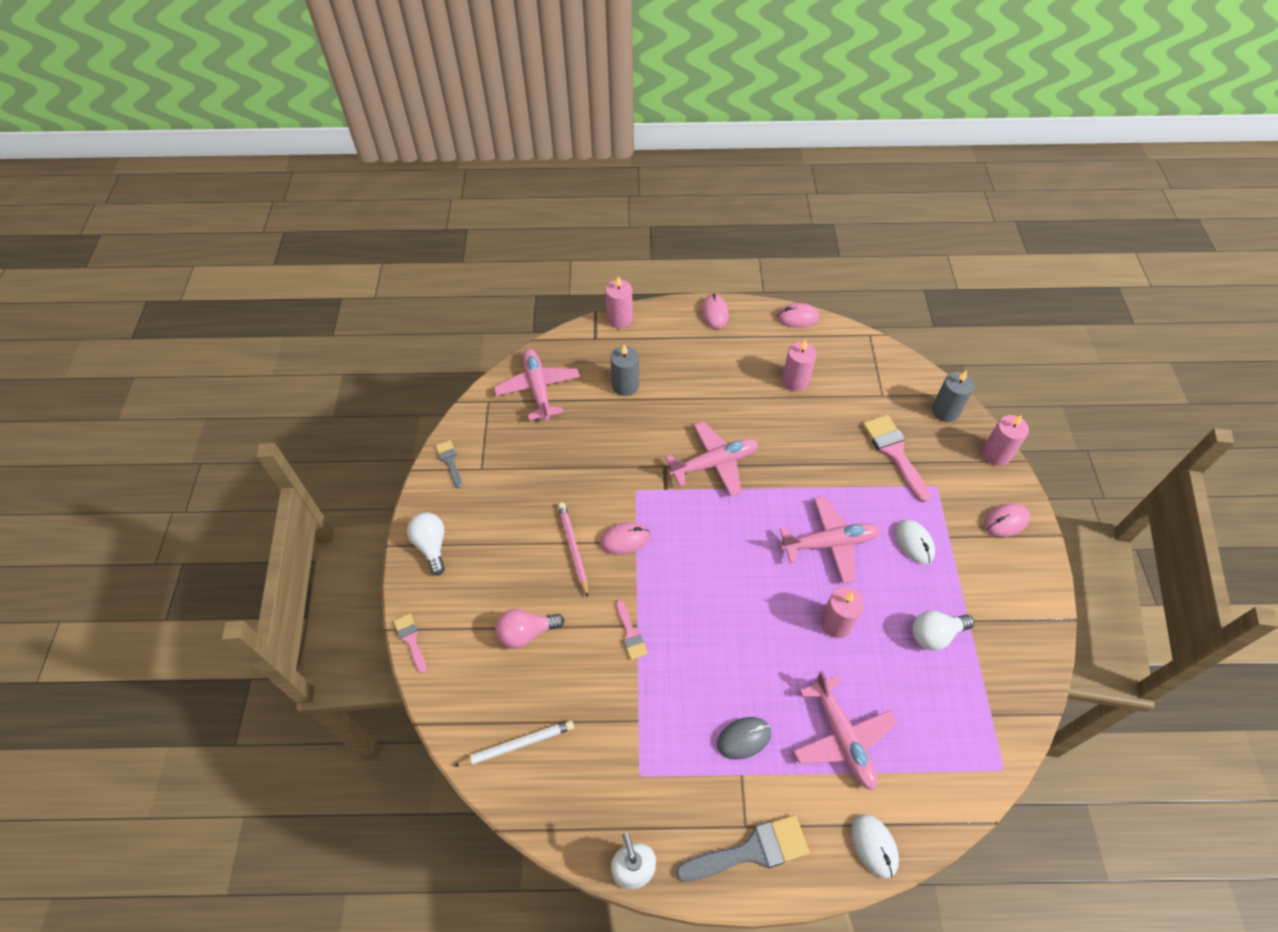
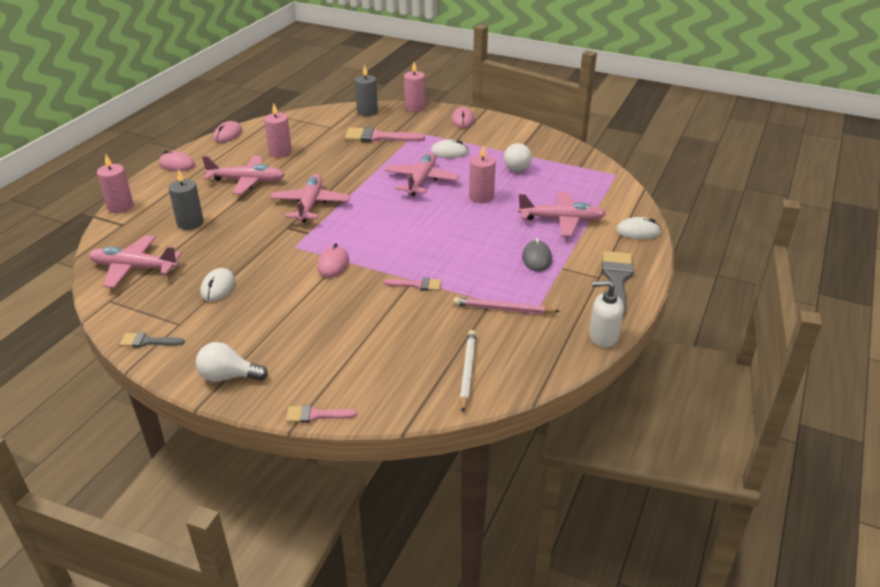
camera: 65 degrees left, 20 degrees down
(526, 633) = (370, 339): pink light bulb -> none
(542, 466) = (218, 287): none -> white mouse
(573, 548) = (315, 292): pink pencil -> pink pencil (503, 309)
(722, 386) = (247, 181): none -> pink plane

